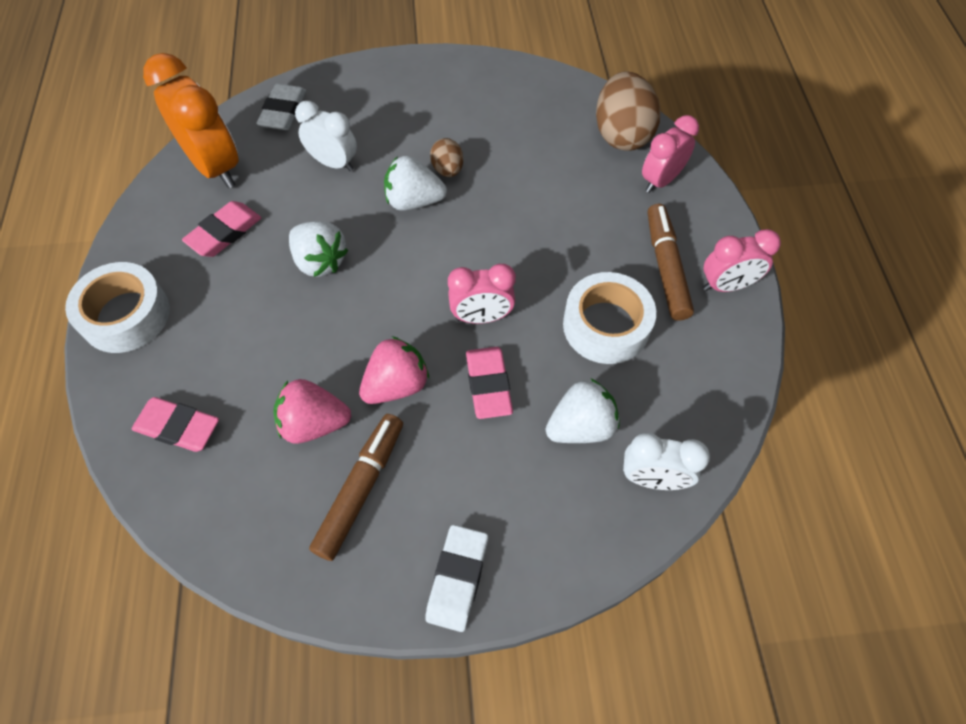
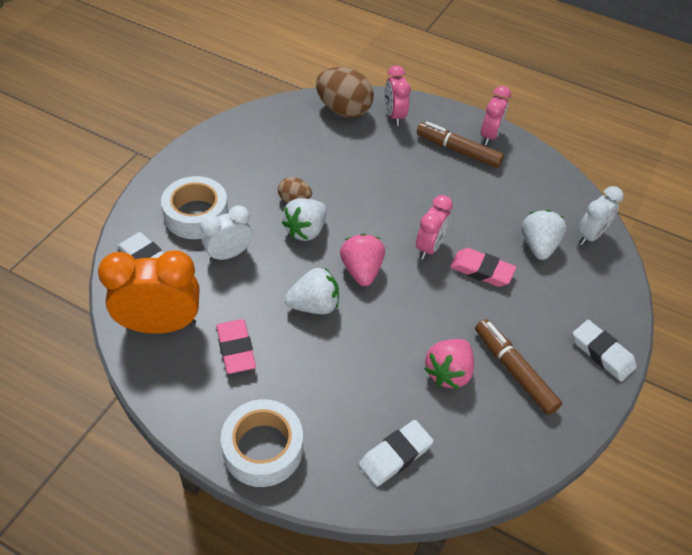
camera: 60 degrees left, 10 degrees down
(178, 427) = (395, 455): pink eraser -> white eraser
(396, 385) = (449, 314): pink strawberry -> pink strawberry (361, 270)
(606, 326) = (478, 197): white tape -> white tape (196, 215)

